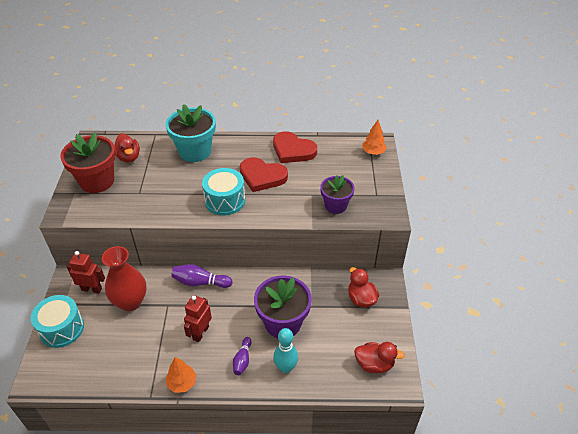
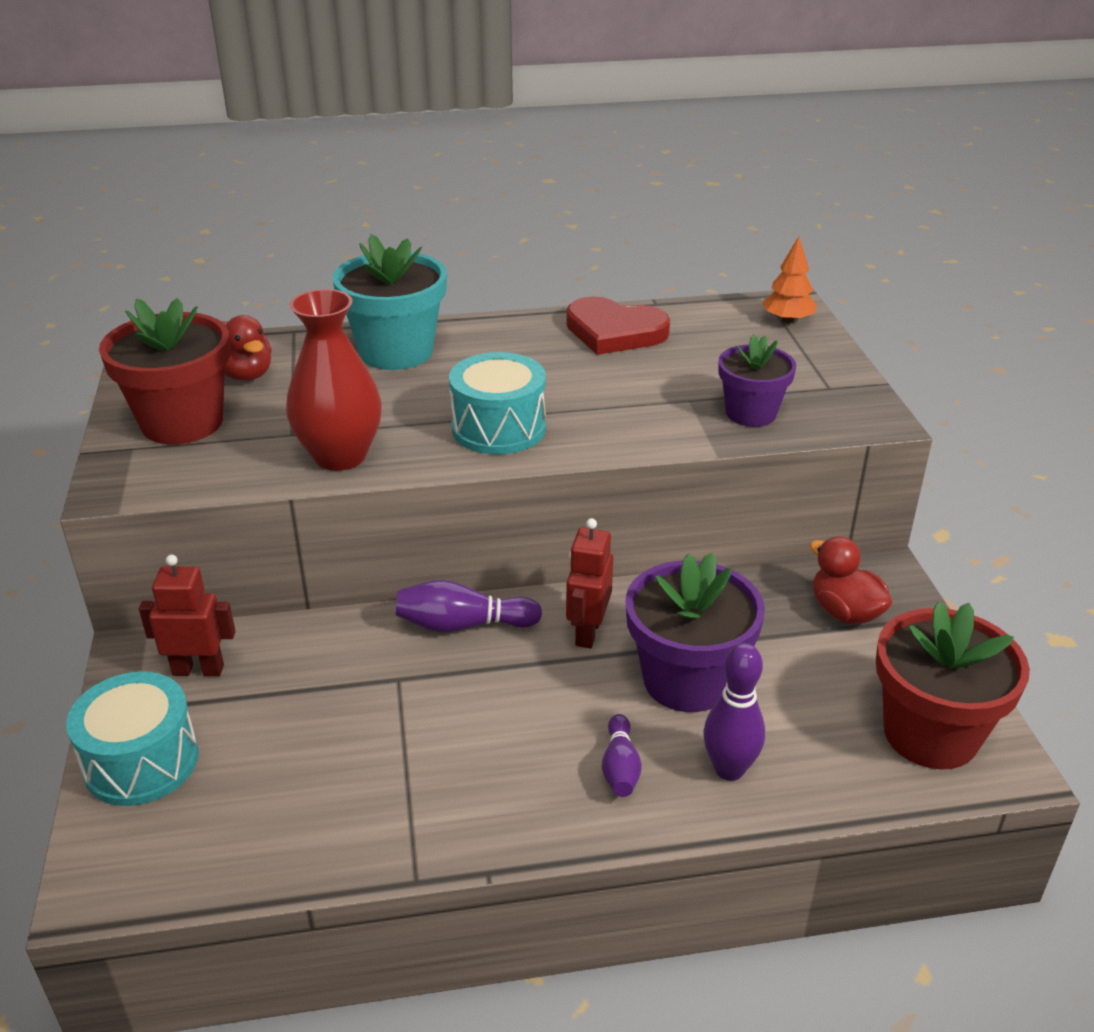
camera: 10 degrees left, 10 degrees down
(130, 302) = (304, 684): red vase -> red vase (340, 456)
(182, 383) = (487, 837): orange tree -> none
(200, 333) = (498, 725): red robot -> red robot (587, 632)
(262, 176) = (566, 380): red heart -> none
(285, 368) = (729, 769): turquoise bowling pin -> purple bowling pin
(374, 364) = (930, 734): red duck -> red flower pot

